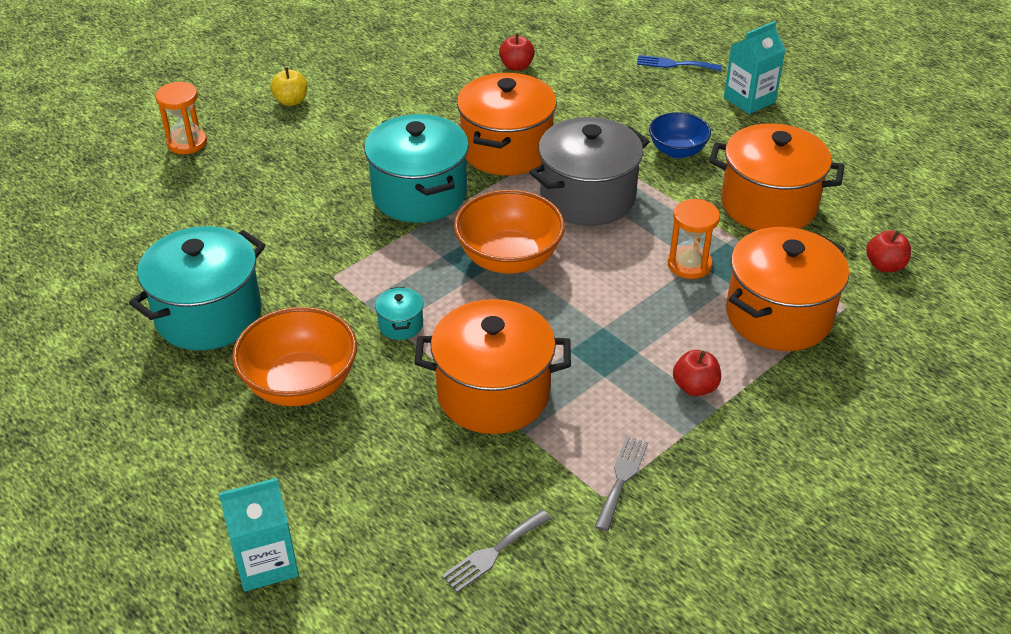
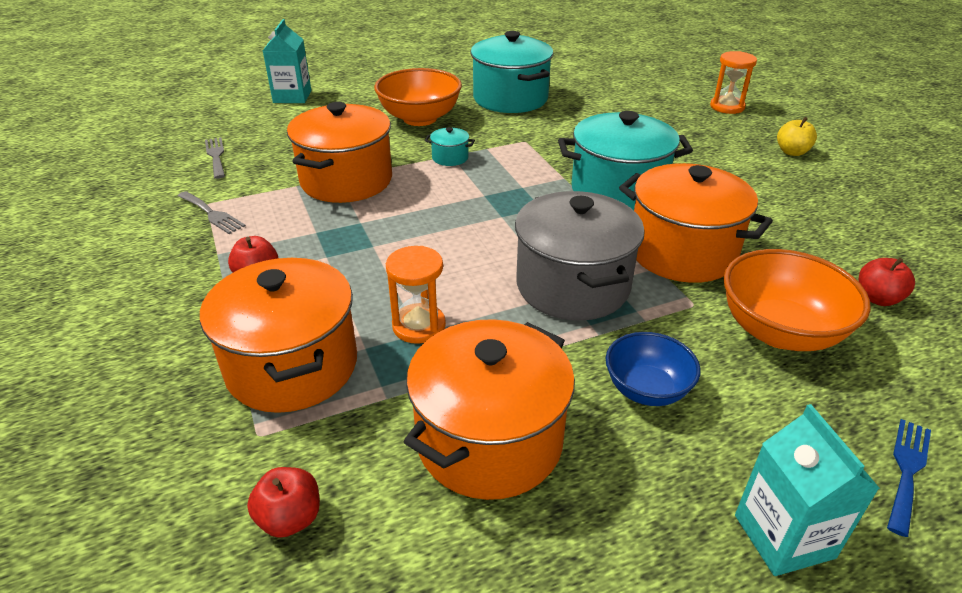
camera: 110 degrees right, 5 degrees down
(509, 258) = (499, 218): orange bowl -> orange bowl (779, 331)

